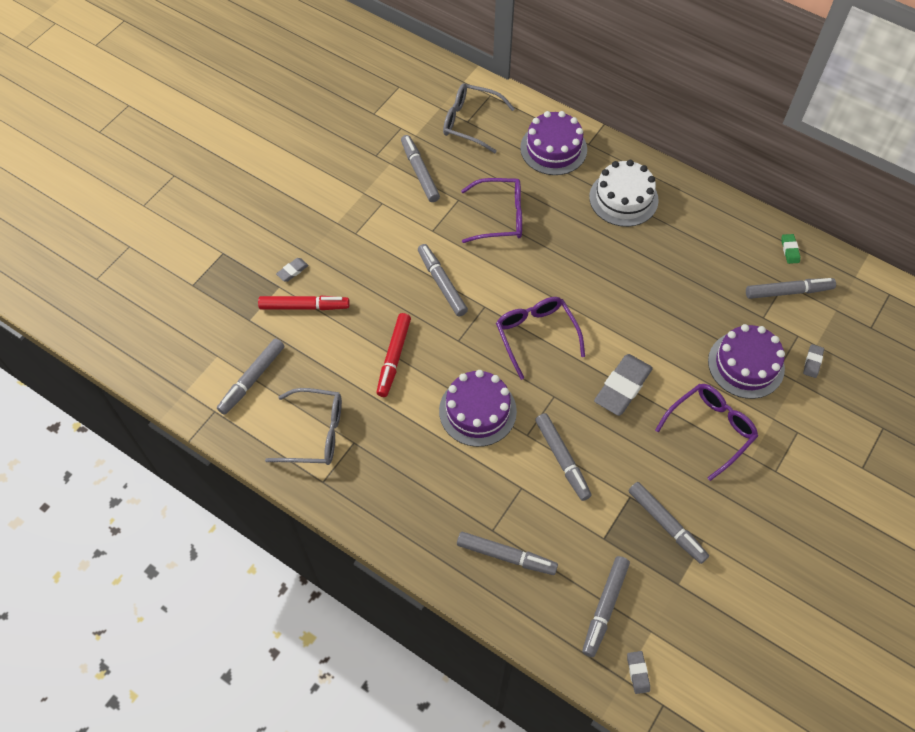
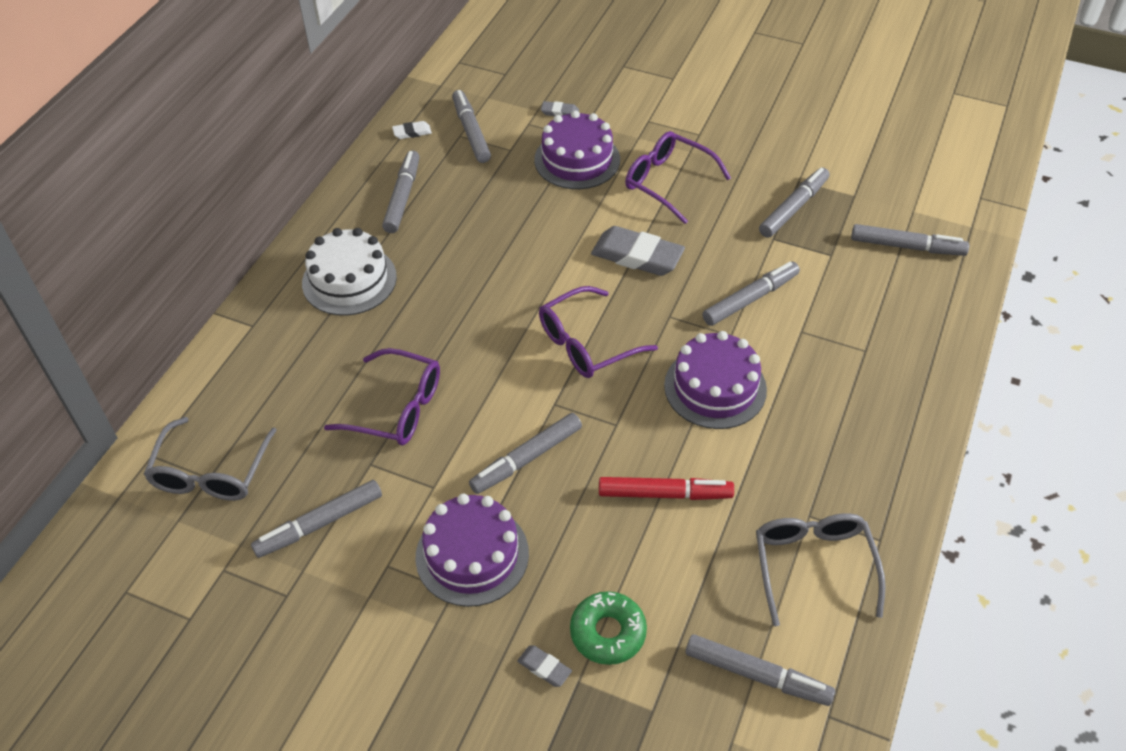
camera: 100 degrees left, 10 degrees down
(304, 306) = (608, 632): red marker -> green donut
(500, 217) = (397, 408): purple glasses -> purple glasses turned 120 degrees clockwise
(506, 556) = (890, 333): grey marker -> grey marker (402, 197)
(553, 148) = (263, 363): purple cake -> purple cake (472, 555)
(638, 673) = (960, 217): grey eraser -> none
(789, 250) = (412, 132): green eraser -> white eraser

